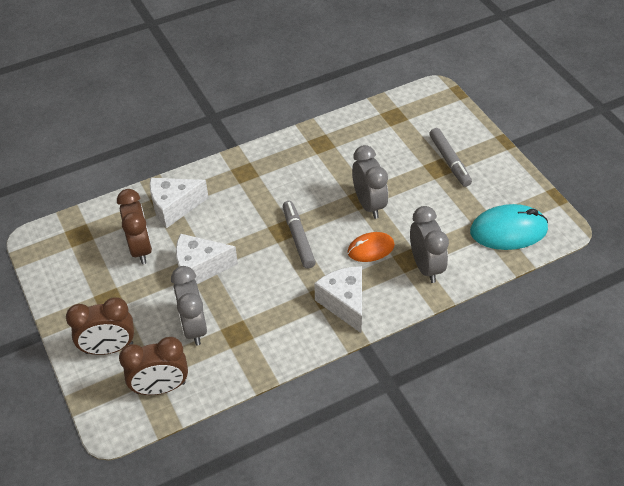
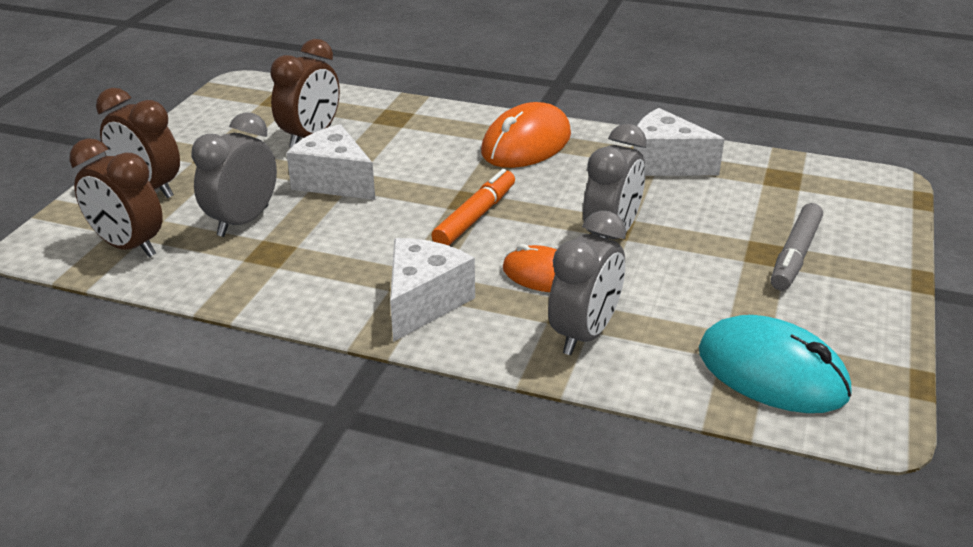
camera: 45 degrees right, 15 degrees down
(174, 207) = (396, 125): white cheese -> white cheese (665, 163)
(257, 174) = (526, 144): none -> orange mouse
(298, 238) = (475, 217): grey marker -> orange marker

